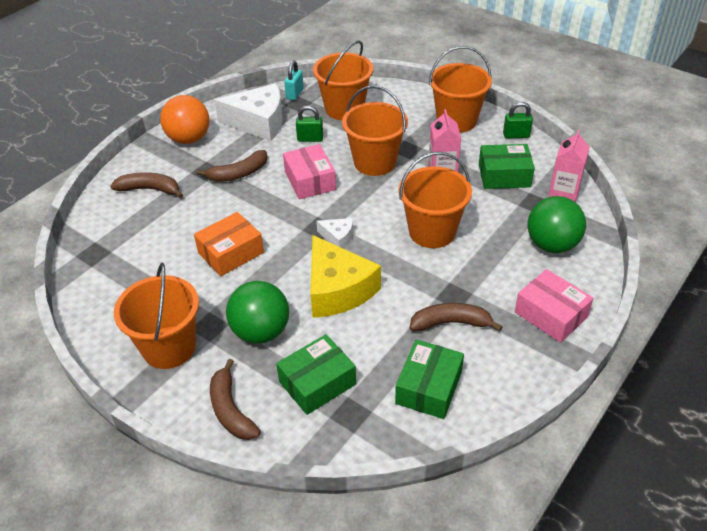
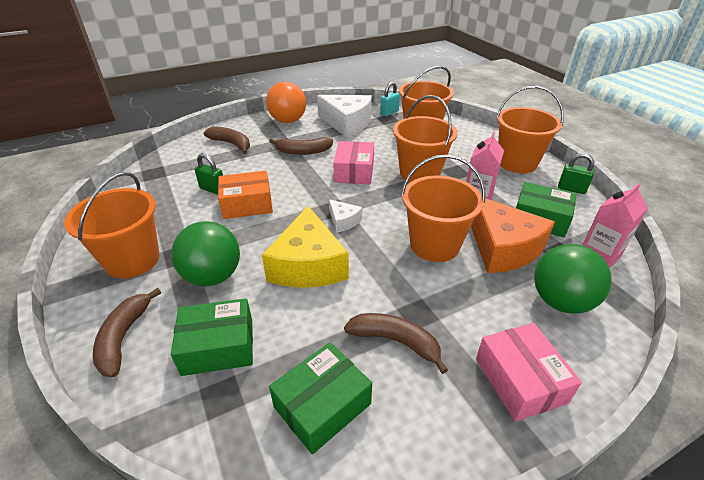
camera: 25 degrees right, 5 degrees down
(310, 139) = (378, 143): green padlock -> green padlock (213, 189)
(487, 214) = (502, 248): none -> orange cheese

